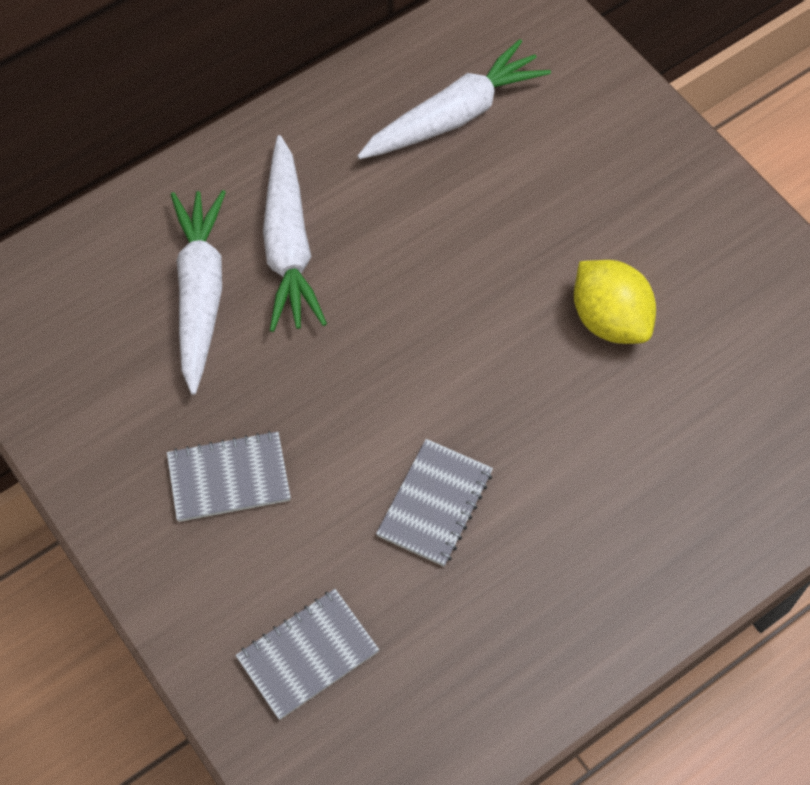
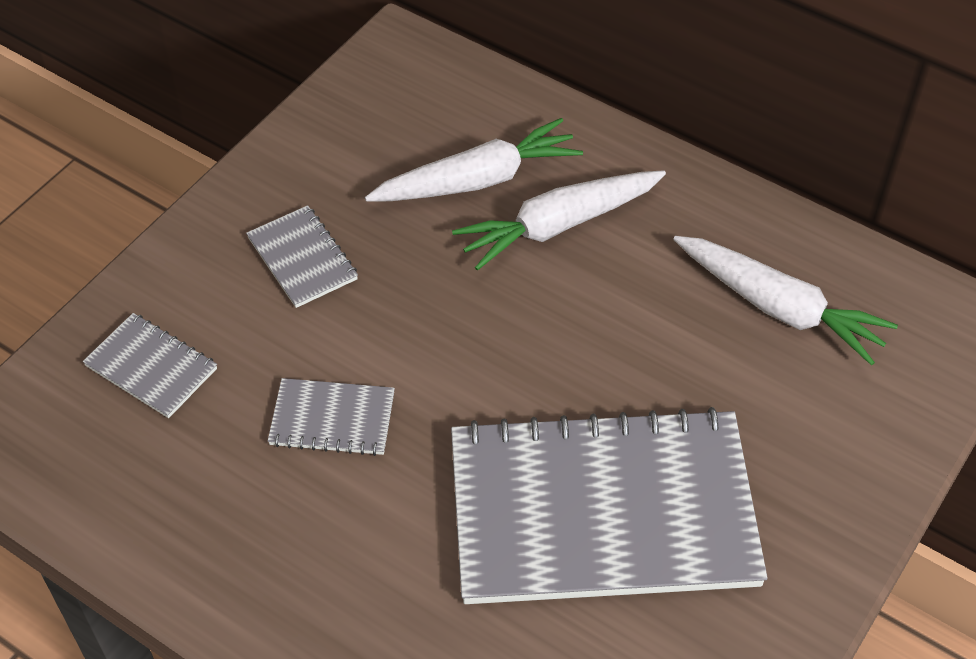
camera: 70 degrees right, 10 degrees down
(609, 319) = (602, 511): yellow lemon -> grey notebook

